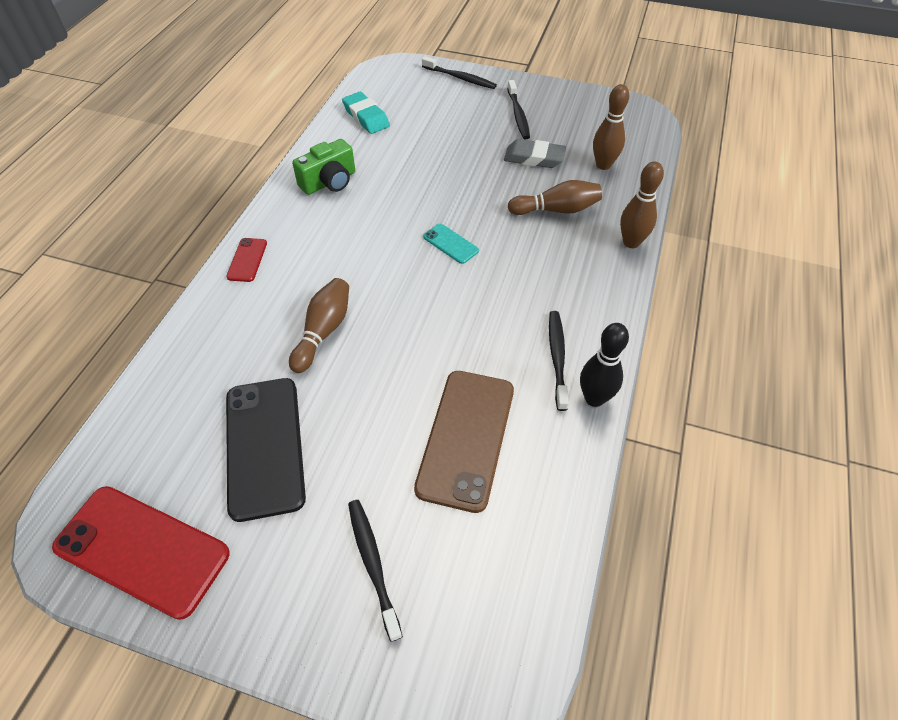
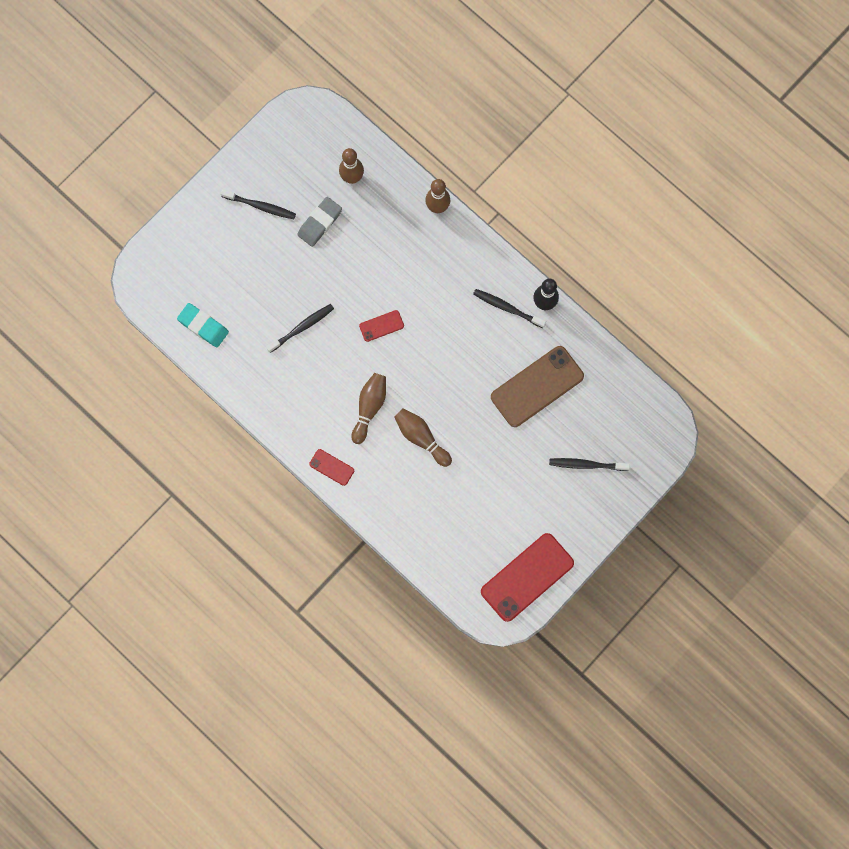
camera: 65 degrees left, 25 degrees up
(264, 446) = (491, 498): black phone -> none
(329, 182) = (273, 384): green camera -> none
(366, 117) = (203, 326): turquoise eraser -> turquoise eraser turned 45 degrees clockwise
(450, 244) = (381, 326): turquoise phone -> red phone
(460, 78) = (185, 227): black toothbrush -> black toothbrush (302, 327)
(466, 438) = (537, 386): brown phone -> brown phone turned 75 degrees counterclockwise
(556, 210) = (383, 238): brown bowling pin -> brown bowling pin (369, 407)

